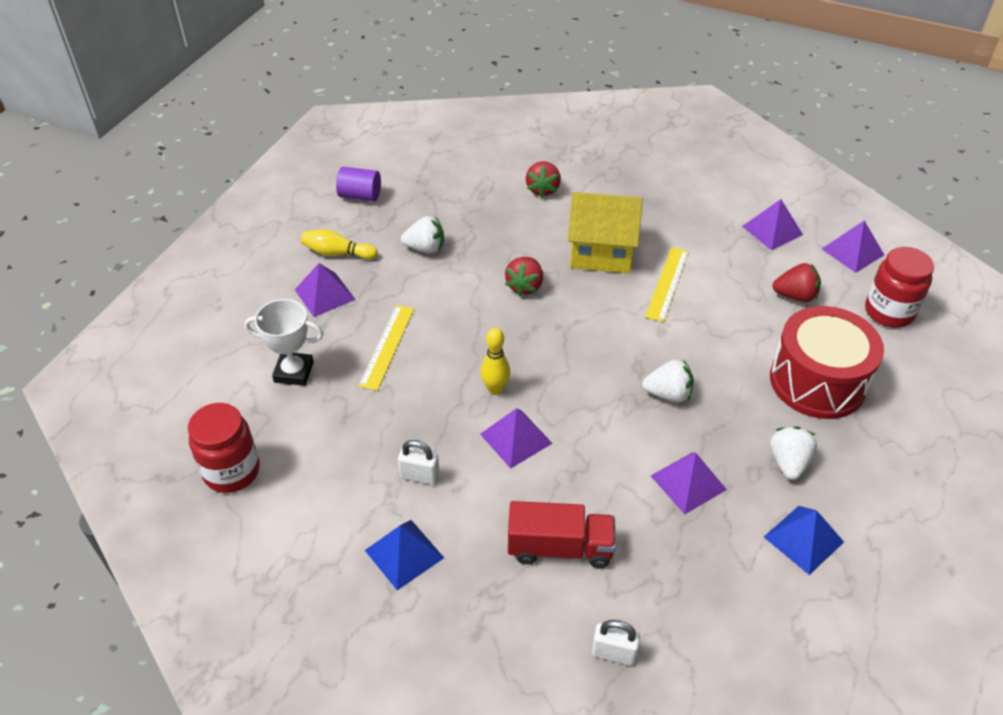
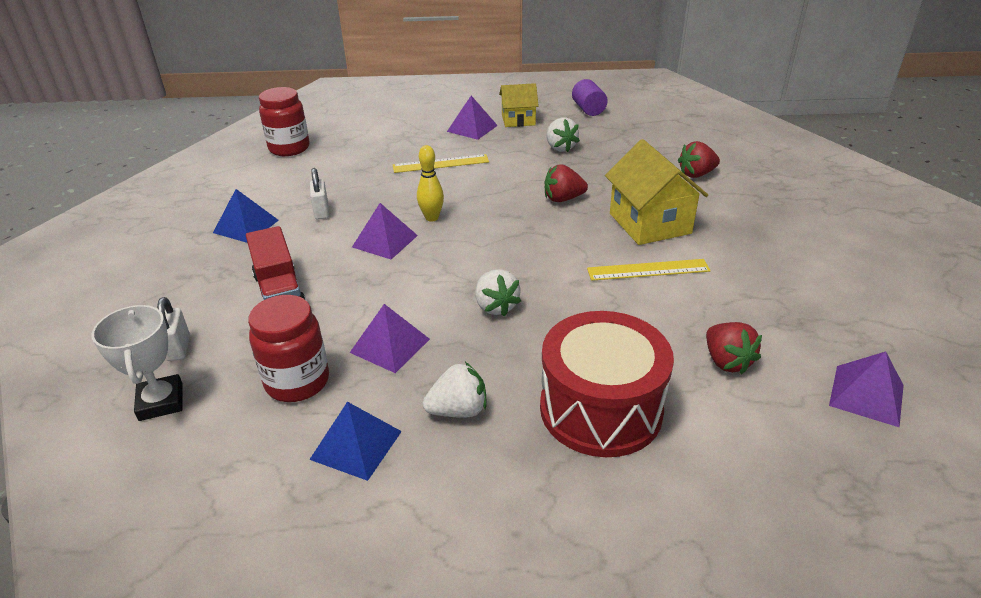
camera: 65 degrees right, 10 degrees down
(294, 372) = (389, 141): white trophy -> white trophy (161, 402)
(337, 253) = (518, 120): yellow bowling pin -> yellow house
(772, 230) = (819, 320): purple pyramid -> none
(889, 312) = (788, 452): red jar -> red jar (297, 382)

